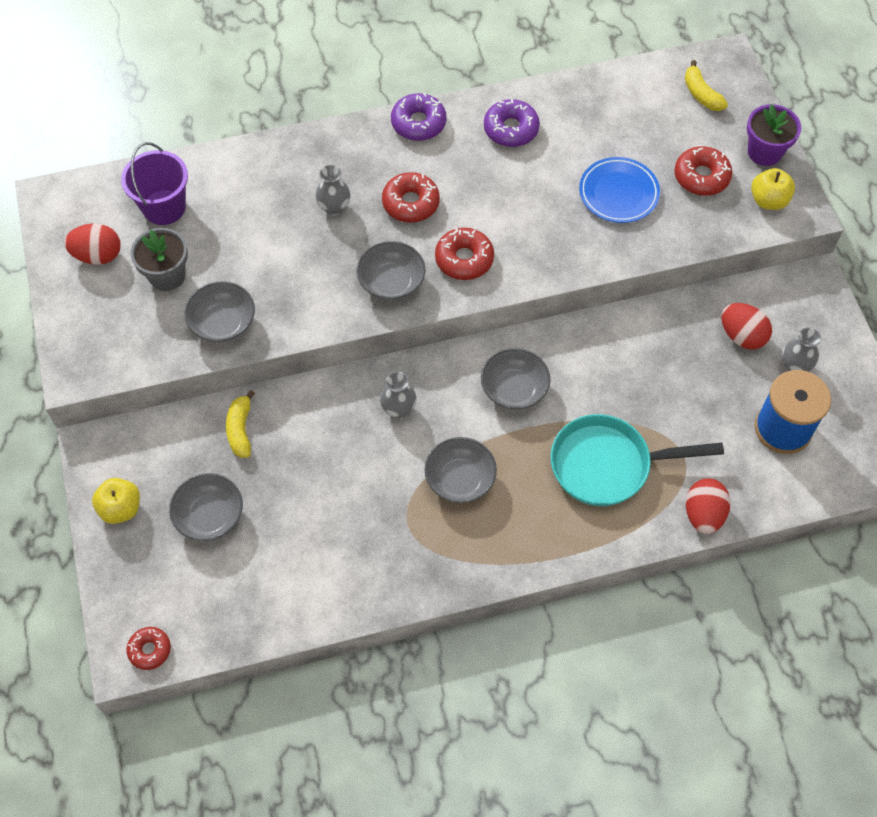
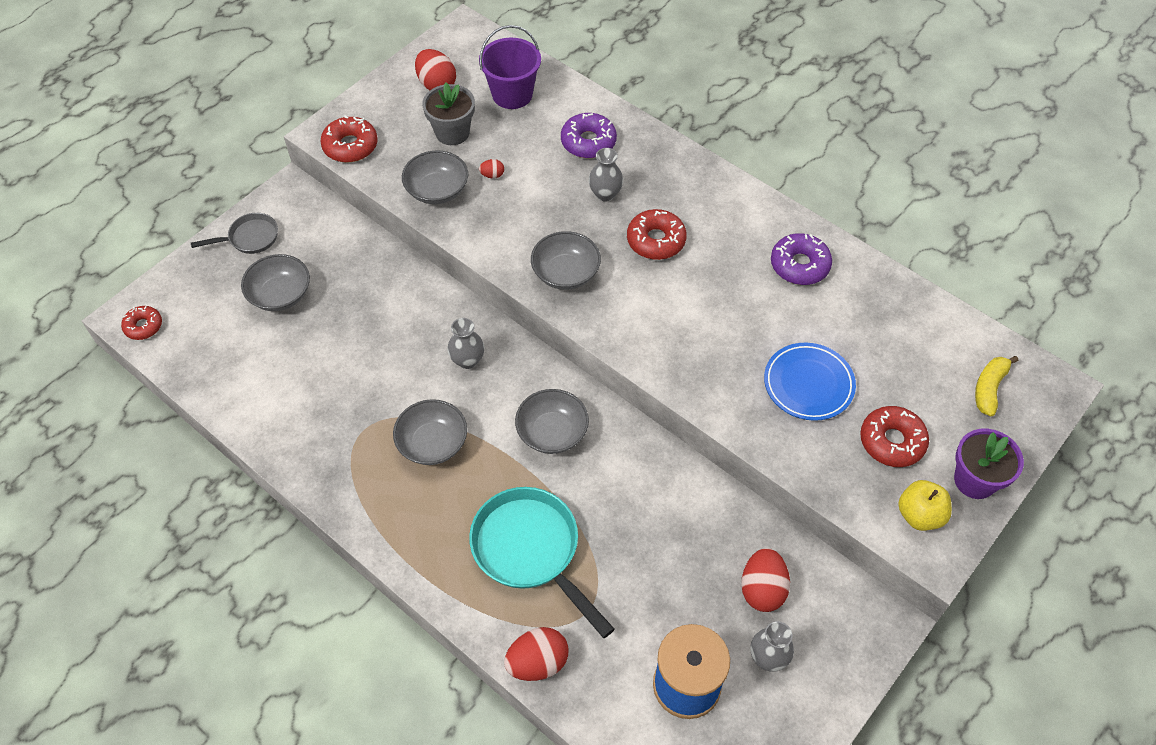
camera: 55 degrees right, 5 degrees down
(121, 508) = (250, 238): yellow apple -> grey pan
(240, 430) = (369, 268): yellow banana -> none
(243, 273) = (492, 175): none -> red egg
(418, 123) = (742, 199): purple donut -> purple donut (588, 142)
(464, 259) = (632, 309): red donut -> red donut (350, 146)

